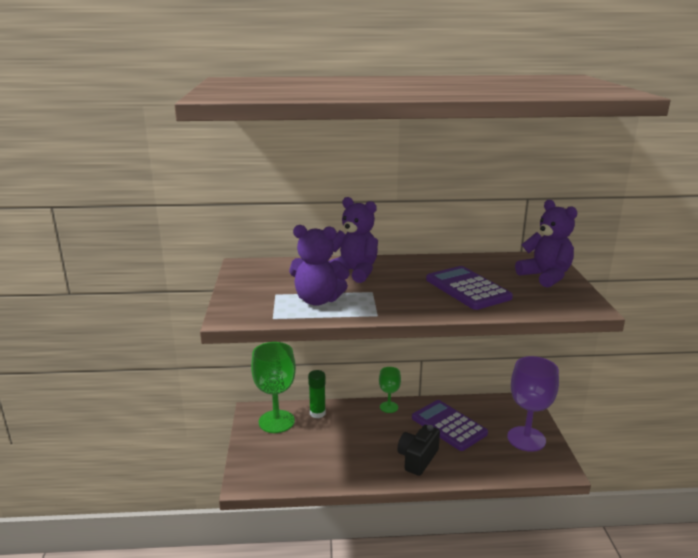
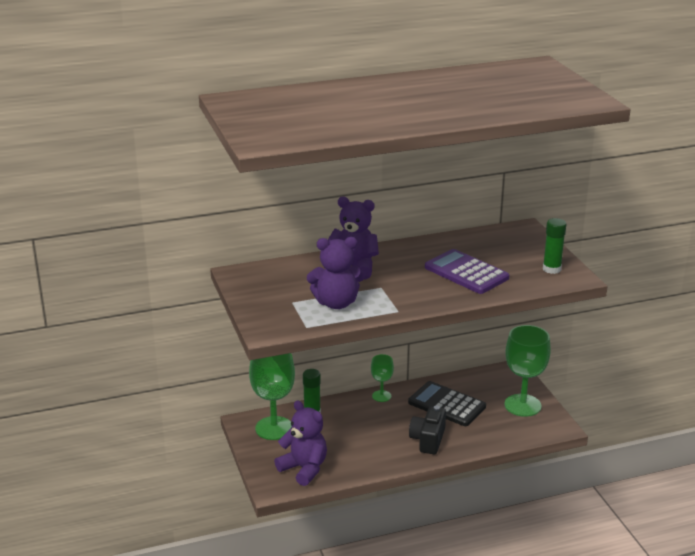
camera: 15 degrees left, 5 degrees up
(449, 425) = (447, 404): purple calculator -> black calculator
(526, 439) = (522, 405): purple goblet -> green goblet
(545, 276) = (531, 250): purple teddy bear -> purple teddy bear (304, 469)
(563, 296) = (551, 269): none -> green glue stick

